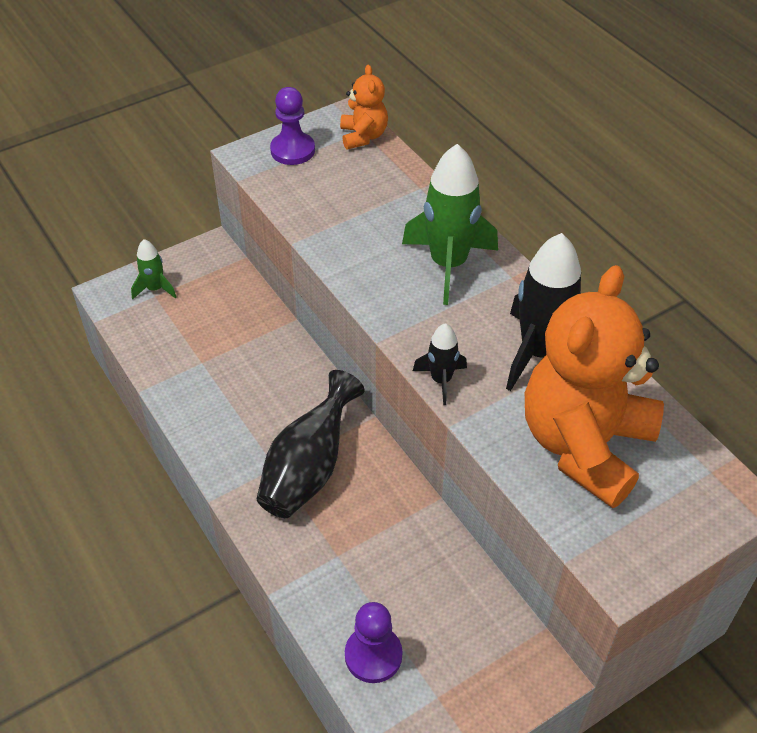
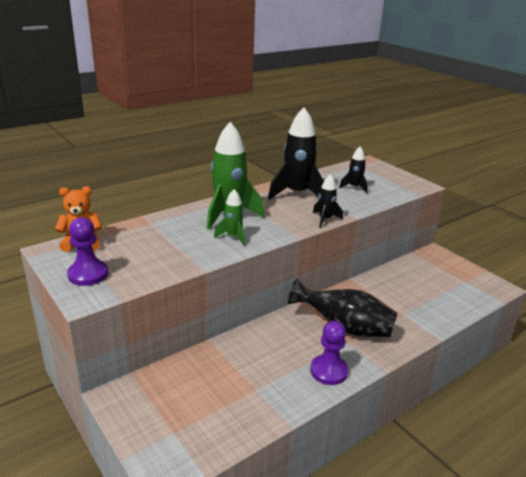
camera: 95 degrees left, 20 degrees down
(155, 289) = (164, 433): green rocket -> green rocket (233, 237)
(373, 655) = (456, 300): purple pawn -> purple pawn (329, 371)
(584, 445) = (354, 187): orange teddy bear -> black rocket

